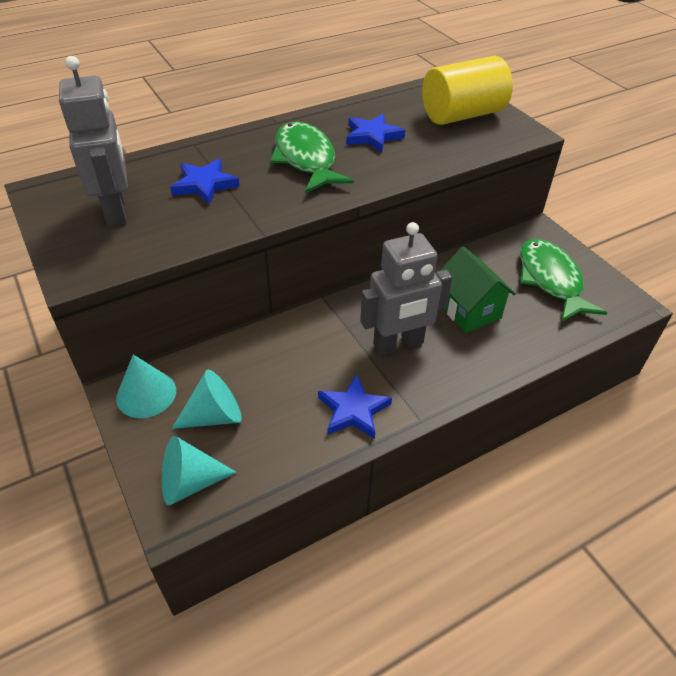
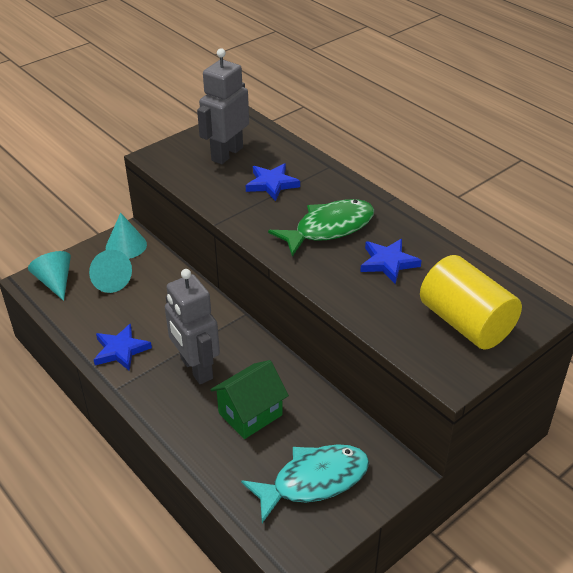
camera: 80 degrees right, 5 degrees down
(116, 210) = (226, 154): grey robot -> grey robot turned 150 degrees clockwise
(550, 280) = (314, 481): green fish -> turquoise fish

